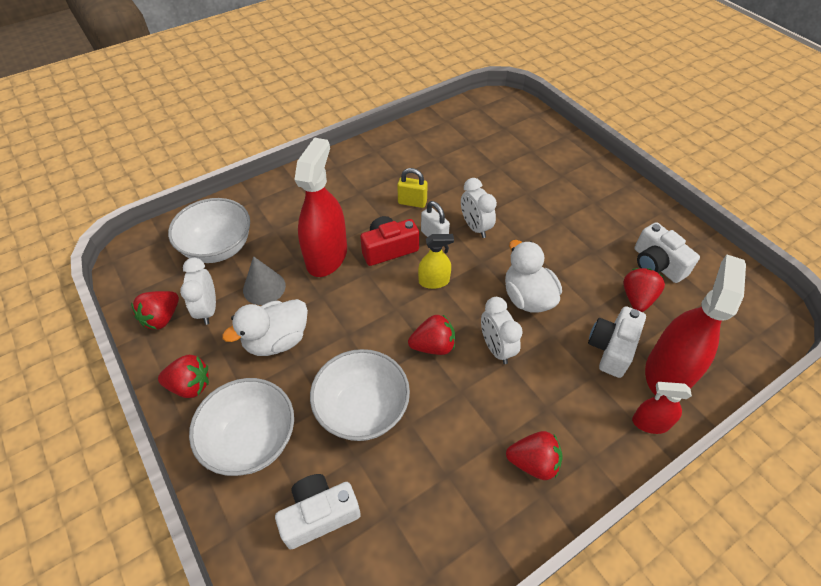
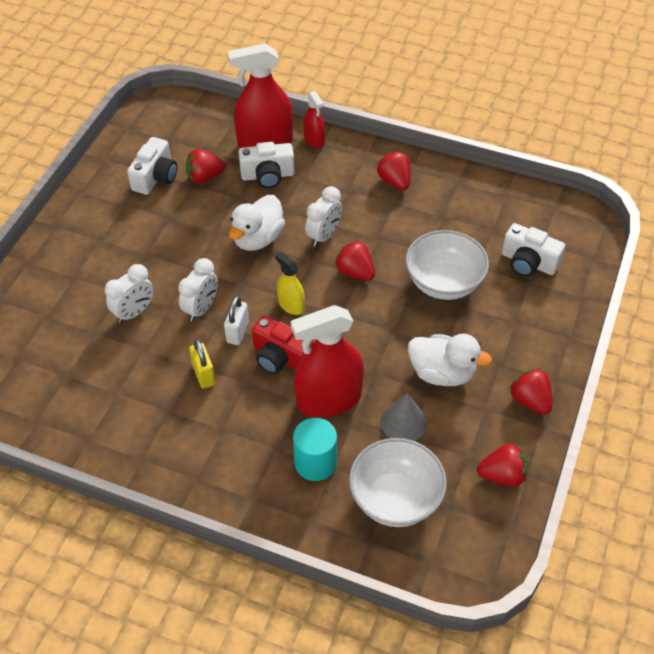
camera: 125 degrees left, 0 degrees up
(208, 309) = (462, 447): white clock -> white clock (134, 312)
(251, 440) = (525, 330): white bowl -> none
(287, 223) = (315, 462): none -> turquoise cylinder

